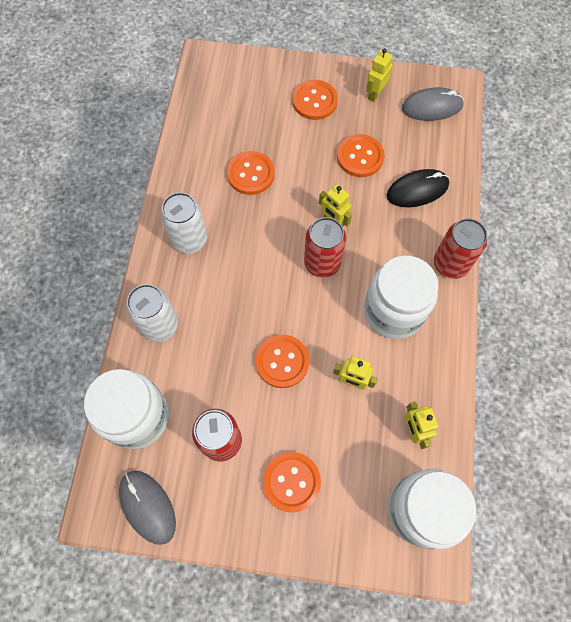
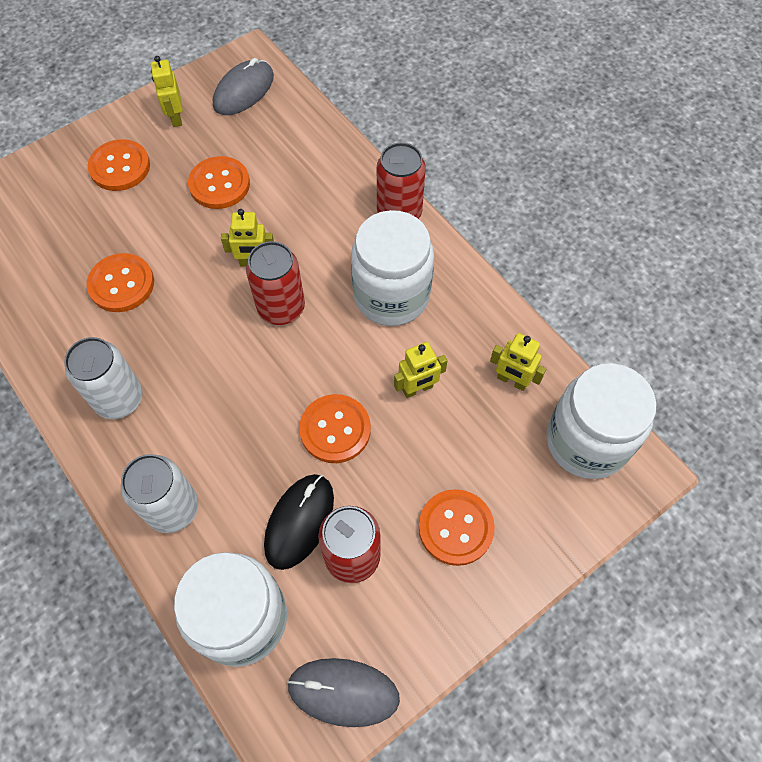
camera: 45 degrees left, 5 degrees down
(417, 190) = (305, 173): black mouse -> black mouse (299, 521)

